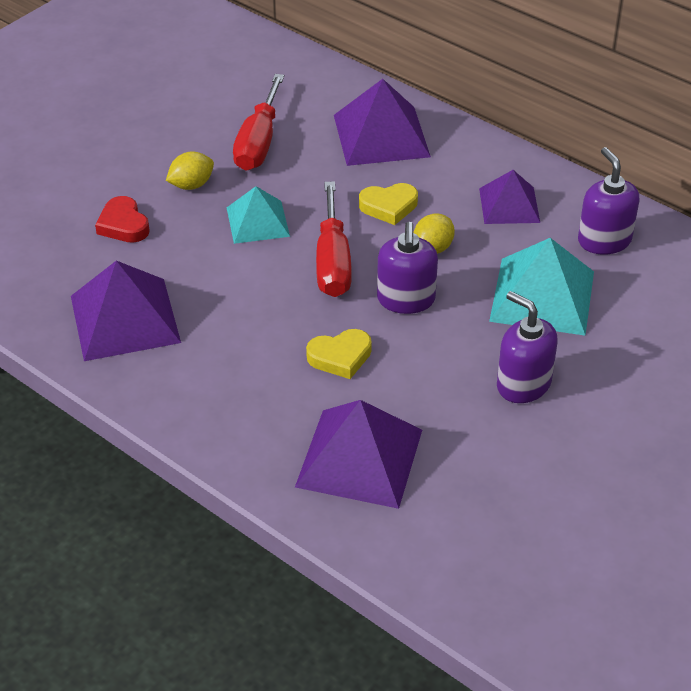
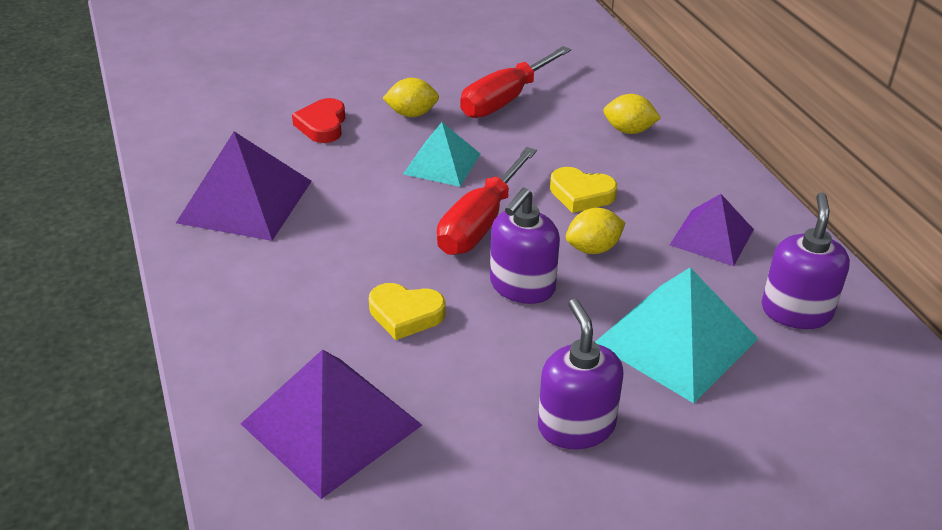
camera: 30 degrees right, 5 degrees down
(381, 135) = (629, 130): purple pyramid -> yellow lemon

